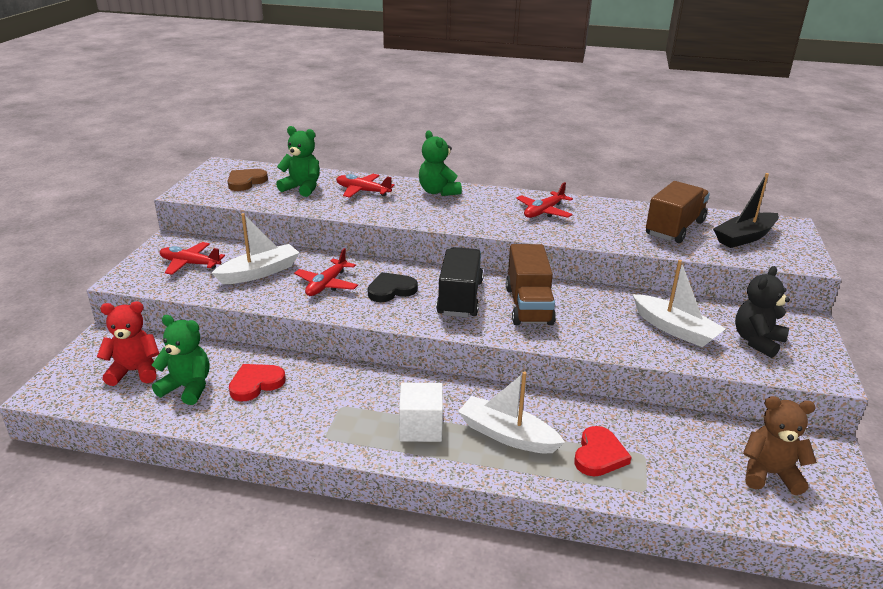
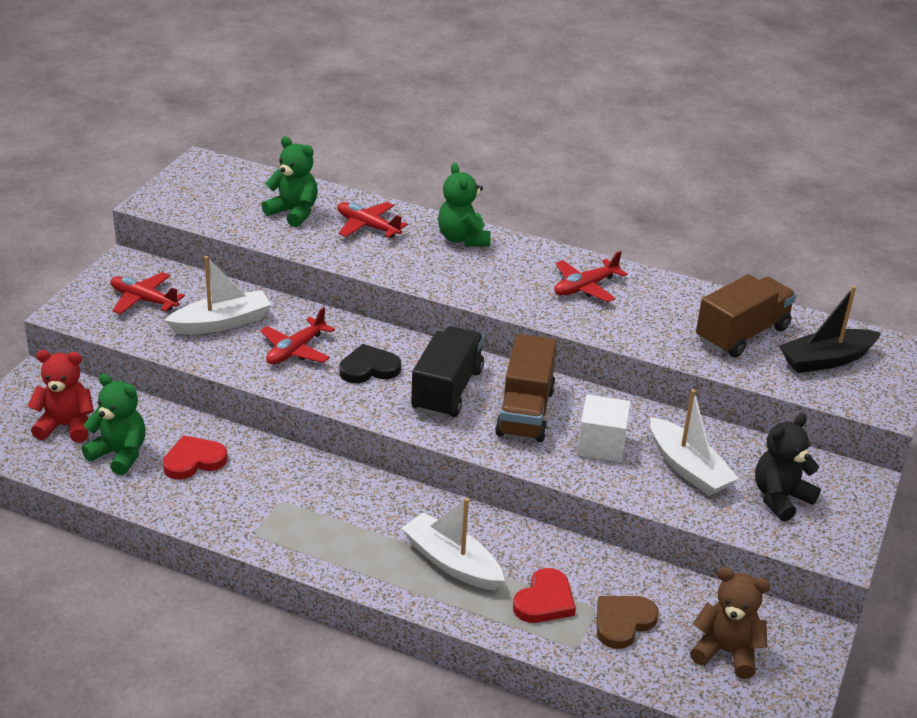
camera: 10 degrees right, 5 degrees up
(246, 182) = (227, 194): brown heart -> brown heart (623, 622)
(421, 427) = (360, 539): white cube -> white cube (601, 445)

